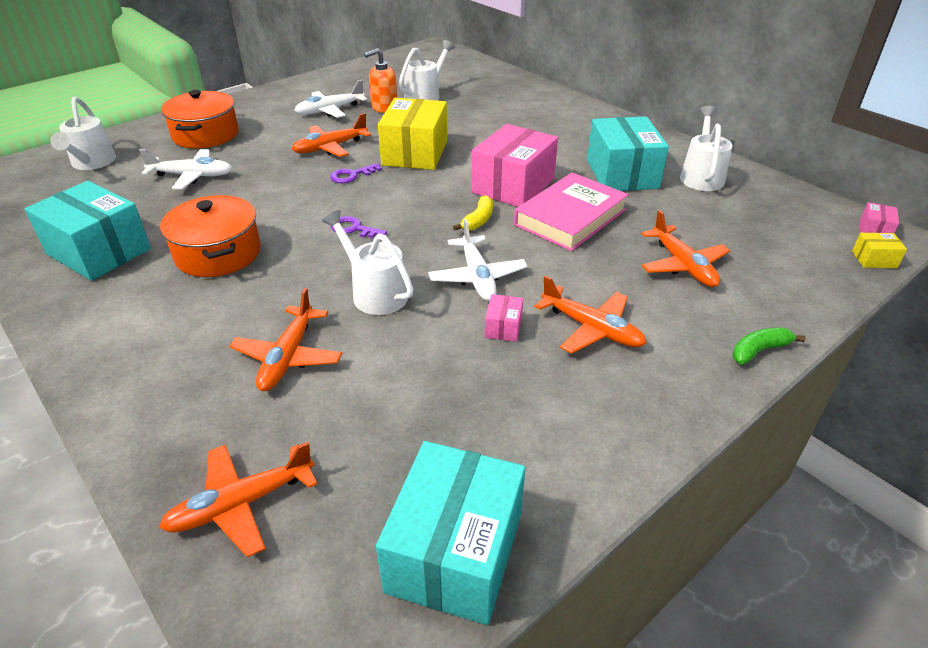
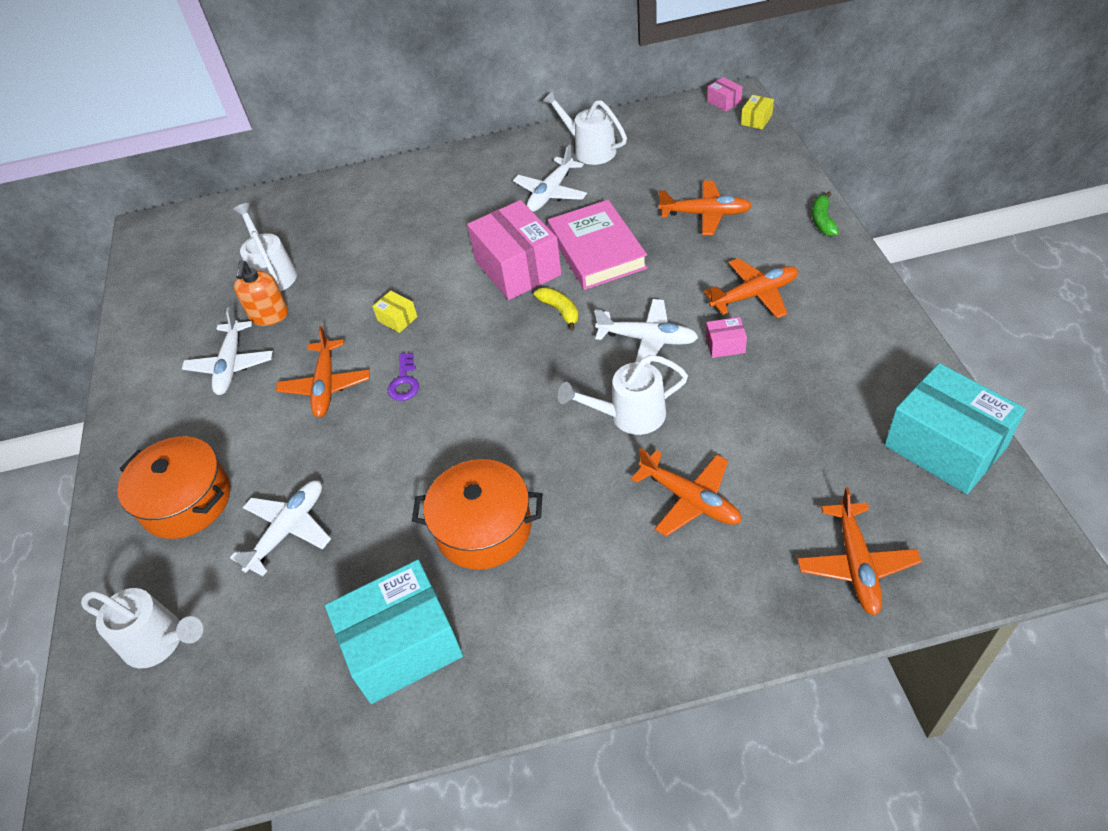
camera: 55 degrees left, 10 degrees up
(354, 229) = (512, 405): purple key -> none
(415, 153) = (397, 319): yellow box -> yellow box, size x0.42
(503, 327) = (725, 345): pink box -> pink box turned 45 degrees counterclockwise
(622, 174) = (551, 193): turquoise box -> white plane

